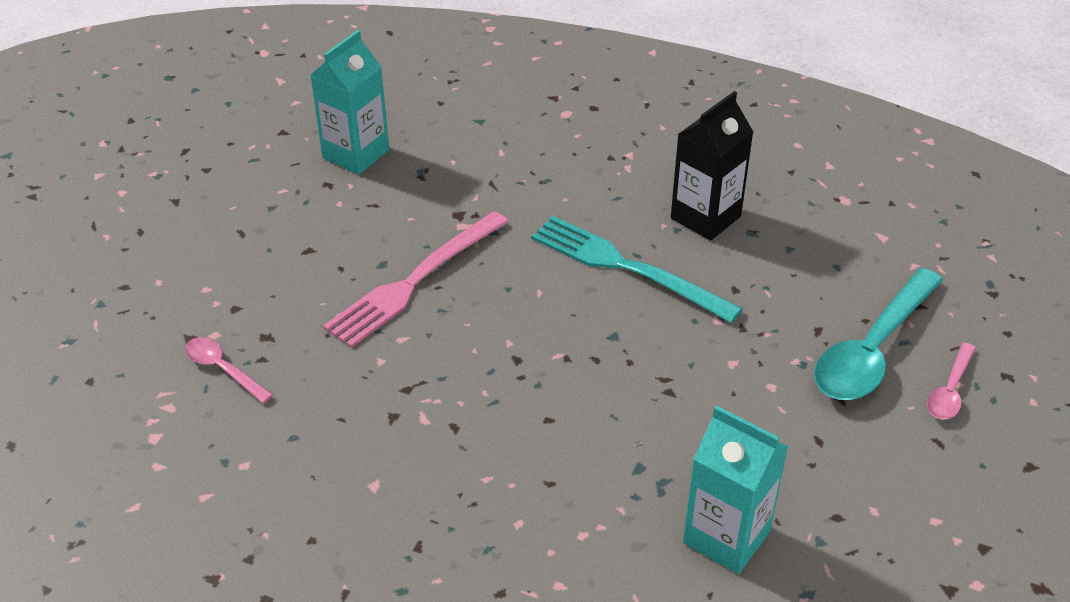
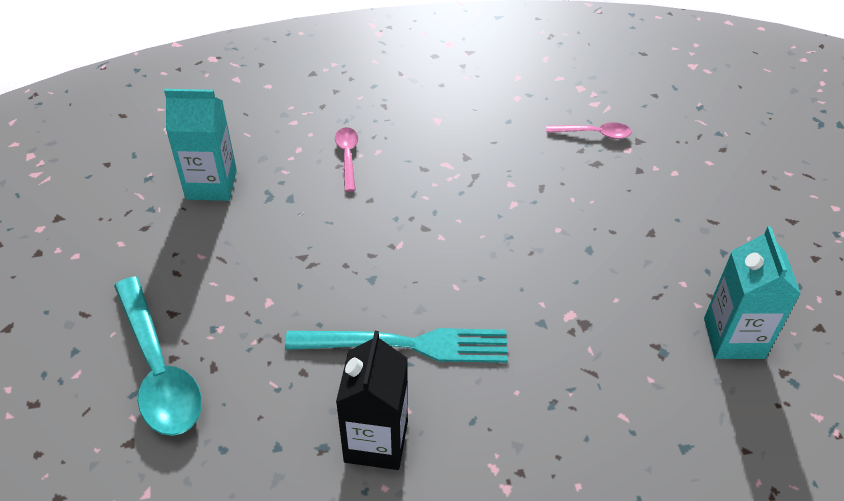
camera: 145 degrees right, 5 degrees up
(415, 281) = (551, 248): pink fork -> none
(872, 350) = (159, 369): turquoise spoon -> turquoise spoon turned 150 degrees clockwise
(950, 390) = (82, 363): pink spoon -> pink spoon (347, 157)

